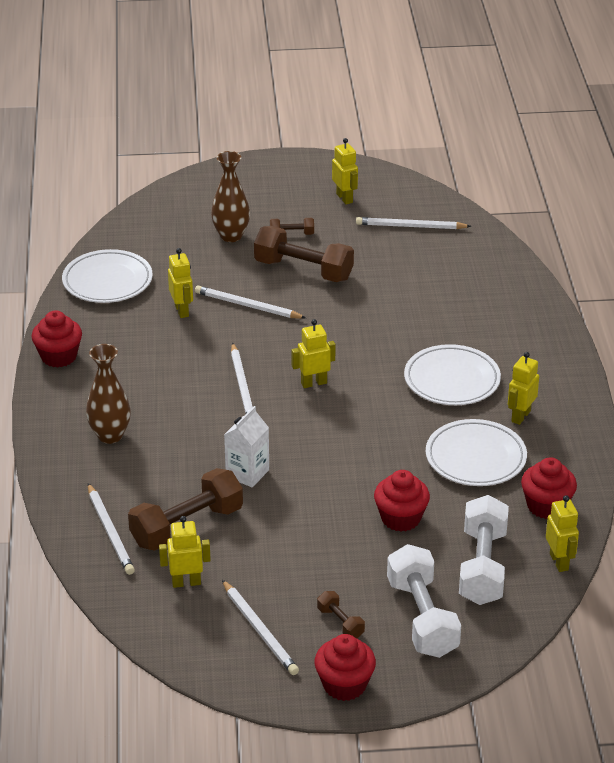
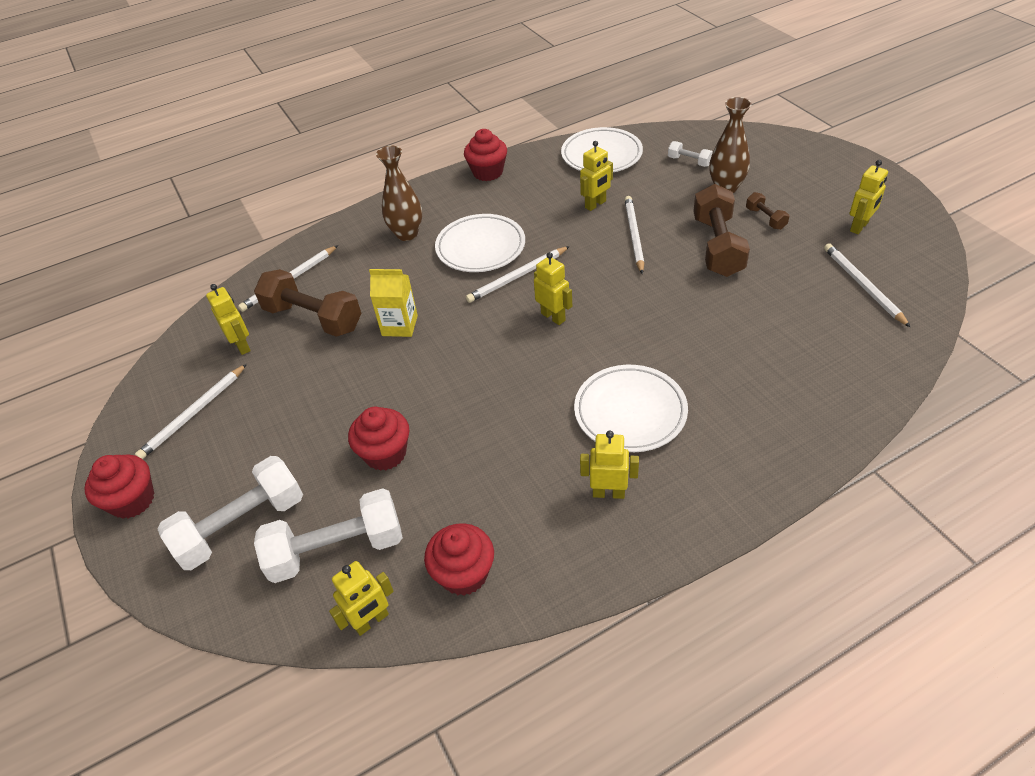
camera: 70 degrees right, 10 degrees up
(172, 239) = (689, 161): none -> white dumbbell
(247, 473) = (400, 325): white carton -> yellow carton
(340, 623) = (217, 465): brown dumbbell -> none
(475, 458) = (512, 479): white plate -> white plate (480, 247)

